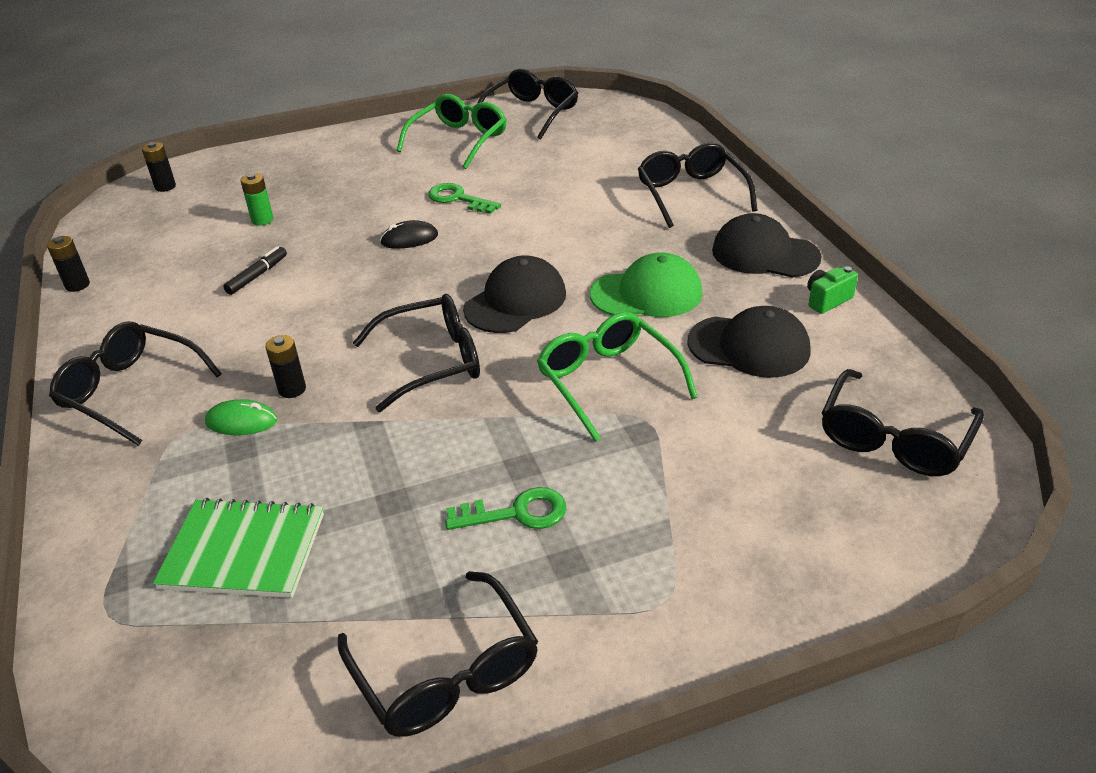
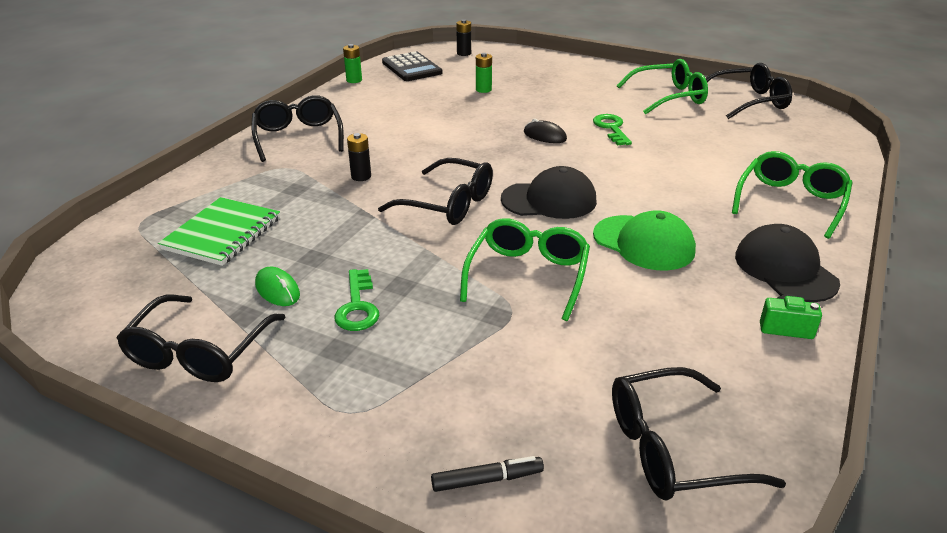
camera: 45 degrees right, 5 degrees down
(77, 285) = (354, 80): black battery -> green battery
(128, 234) = (411, 68): none -> black calculator
(241, 421) = (316, 177): green mouse -> green mouse (277, 290)
(244, 551) = (222, 234): green notebook -> green notebook turned 60 degrees clockwise
(257, 275) = (436, 115): black marker -> black marker (487, 480)
(517, 513) = (357, 306): green key -> green key turned 45 degrees clockwise
(691, 194) = (790, 202): black glasses -> green glasses
(749, 346) = (663, 317): black cap -> none

